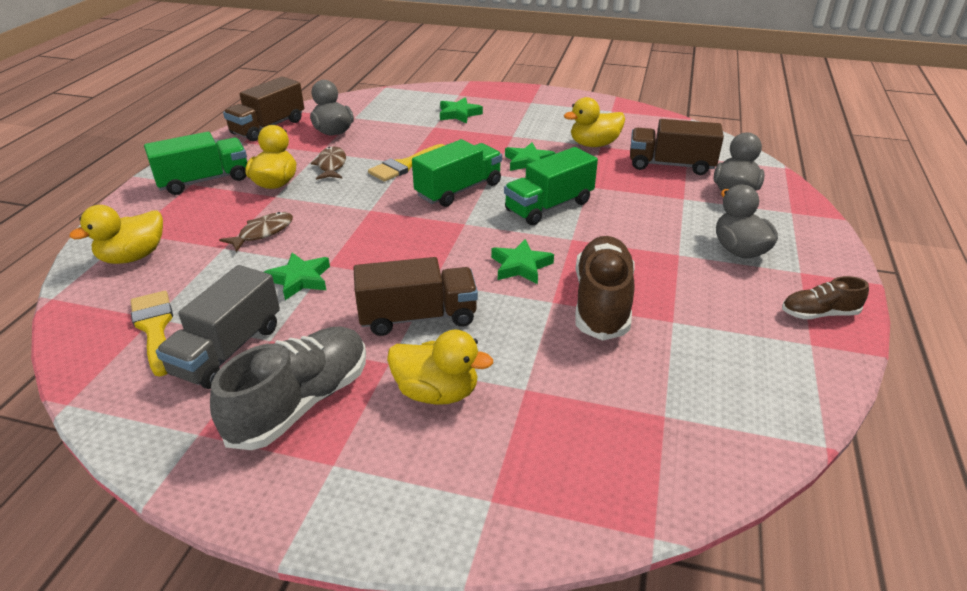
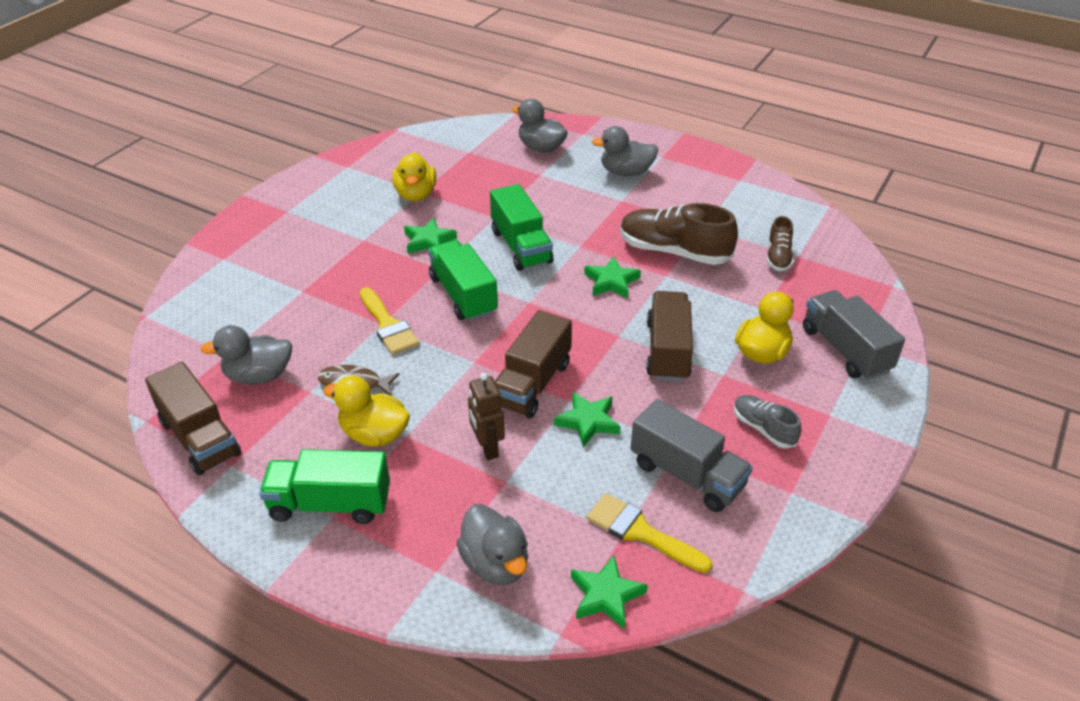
camera: 75 degrees left, 5 degrees up
(133, 257) = (495, 563): yellow duck -> grey duck
(154, 328) = (640, 532): yellow brush -> yellow brush turned 45 degrees clockwise
(204, 181) = (330, 504): green truck -> green truck turned 75 degrees counterclockwise
(263, 233) = (487, 448): brown fish -> brown robot
(301, 403) = (763, 428): grey shoe -> grey shoe, size x0.54
(459, 114) = (281, 267): green star -> green star (606, 595)
(468, 477) = (845, 350): none -> grey truck
(670, 165) = (480, 164): brown truck -> brown truck (532, 384)
(819, 314) = (710, 166): brown shoe -> brown shoe (778, 257)

